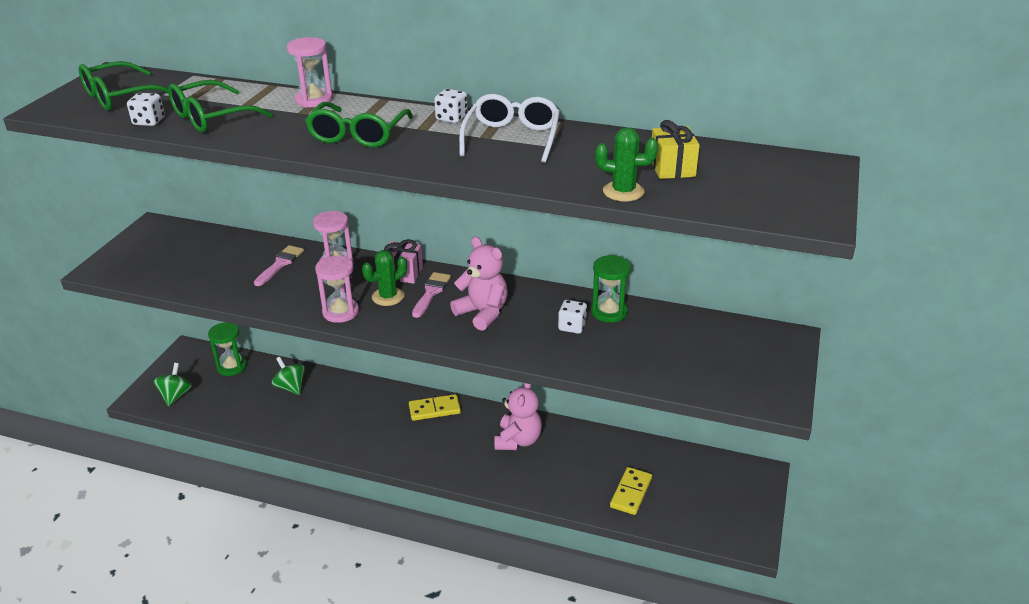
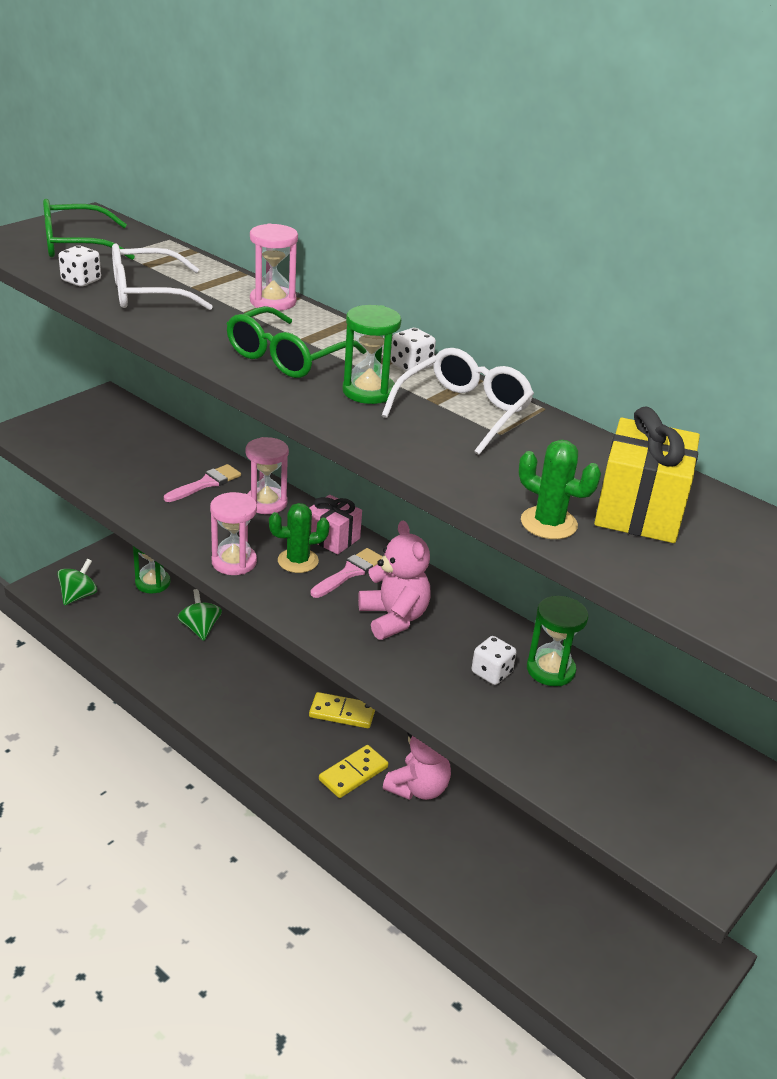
camera: 20 degrees right, 0 degrees up
(211, 118) = (147, 293): green glasses -> white glasses
(436, 142) = (368, 391): none -> green hourglass
(631, 493) = (520, 910): yellow domino -> yellow domino (353, 774)
(672, 168) = (639, 511): yellow gift -> yellow gift, size x1.53

